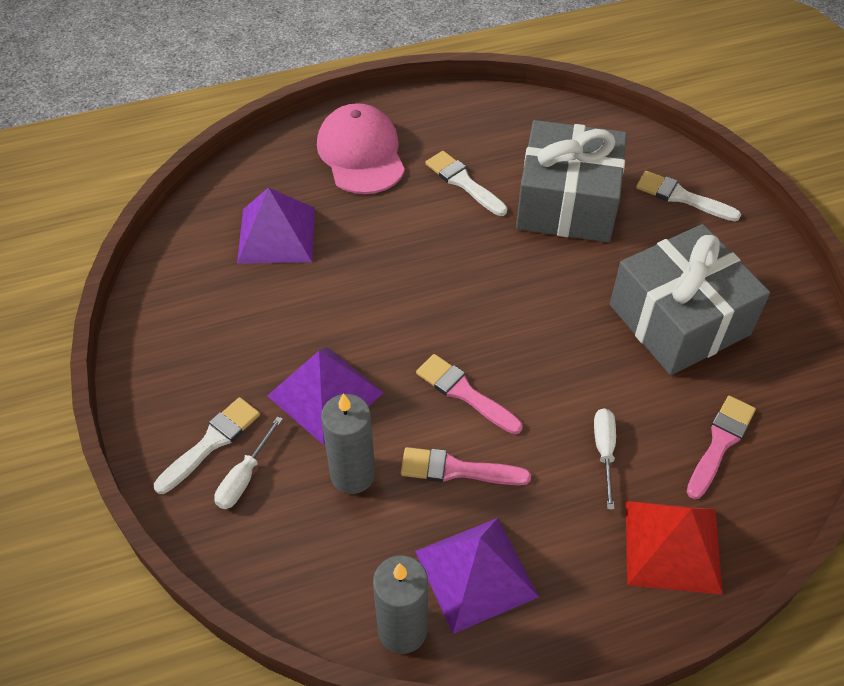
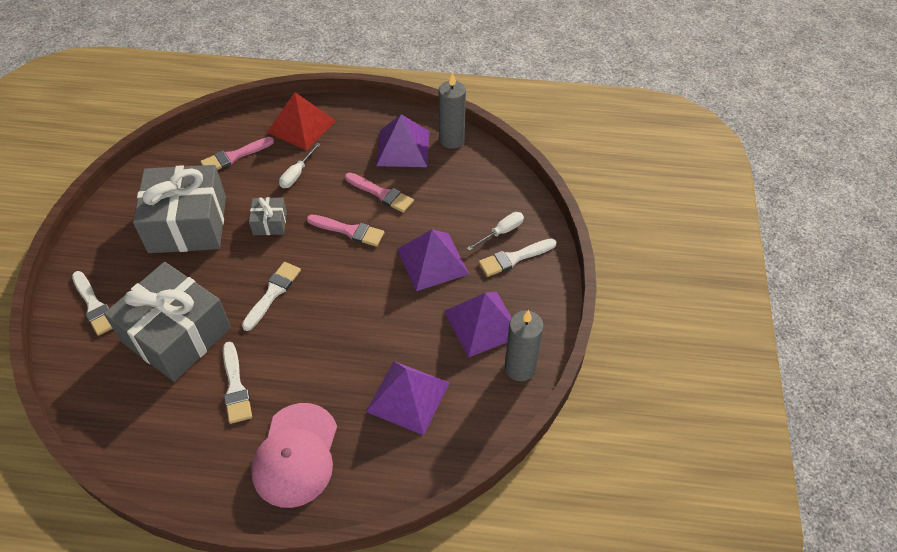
camera: 155 degrees left, 0 degrees up
(223, 339) = (482, 323): none -> purple pyramid
(352, 474) = (440, 212): grey candle -> grey candle (520, 368)
(464, 393) = (349, 231): pink brush -> pink brush turned 45 degrees counterclockwise
(500, 280) = (273, 293): none -> white brush
(578, 362) = (270, 223): none -> grey gift

